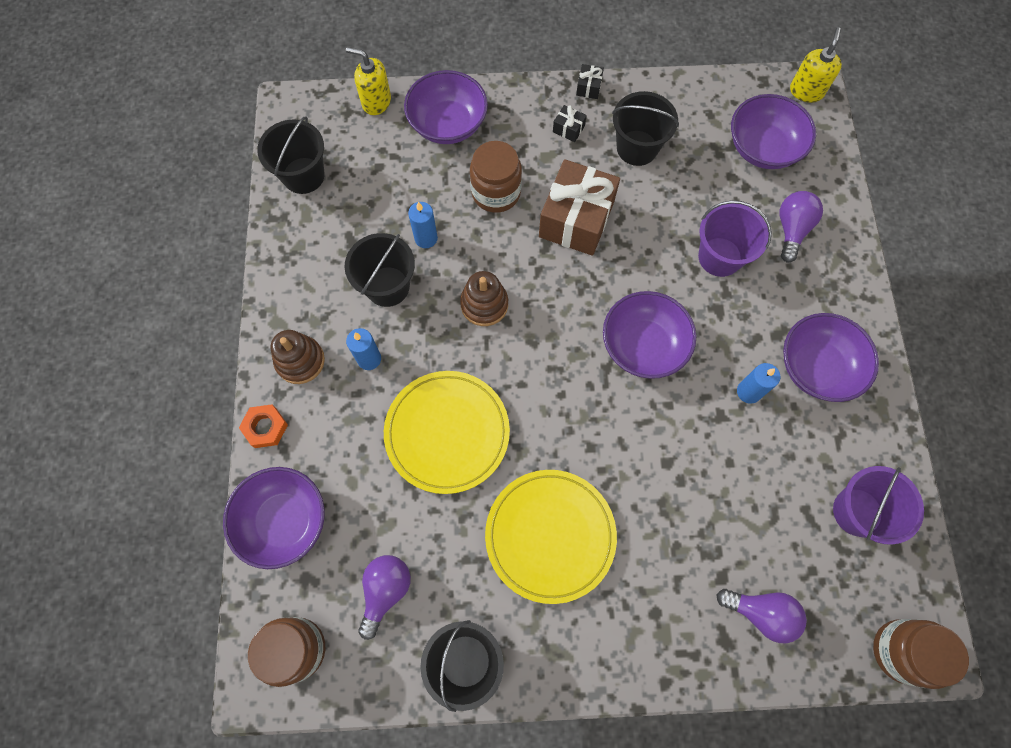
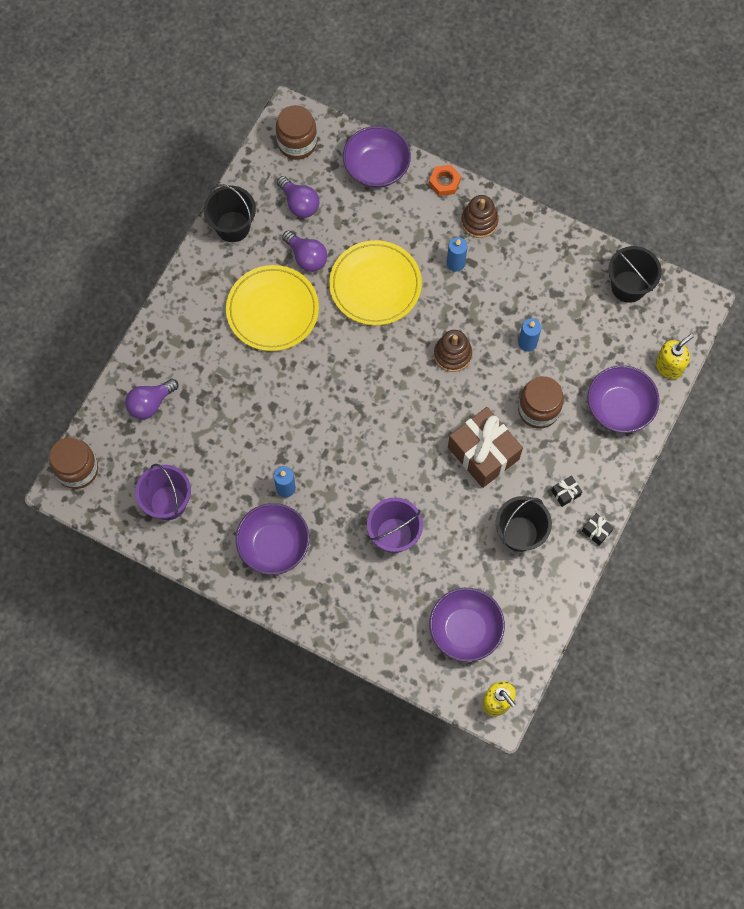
camera: 120 degrees right, 0 degrees up
(387, 286) = (503, 300): black bucket -> none
(643, 345) = (360, 440): purple bowl -> none
(791, 229) = (384, 602): purple light bulb -> purple light bulb (306, 257)

